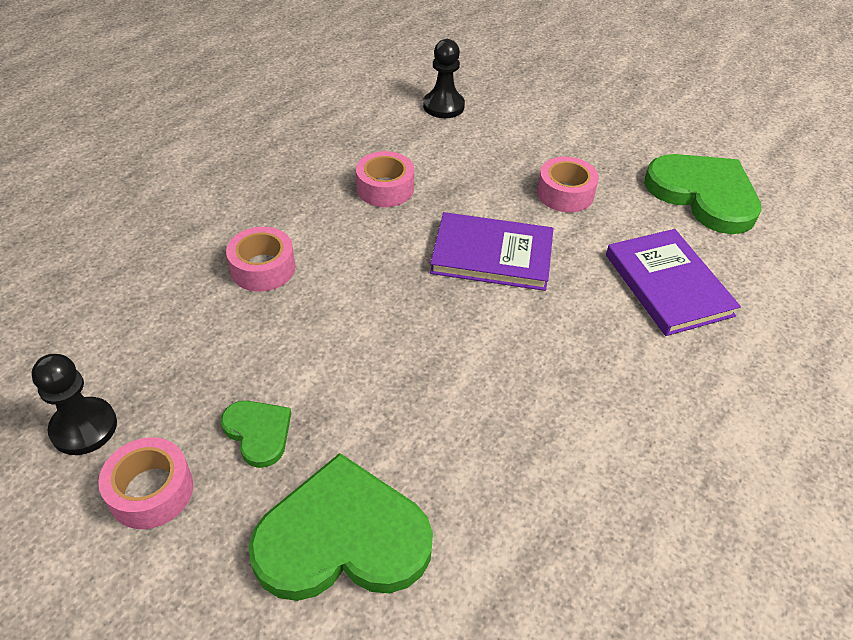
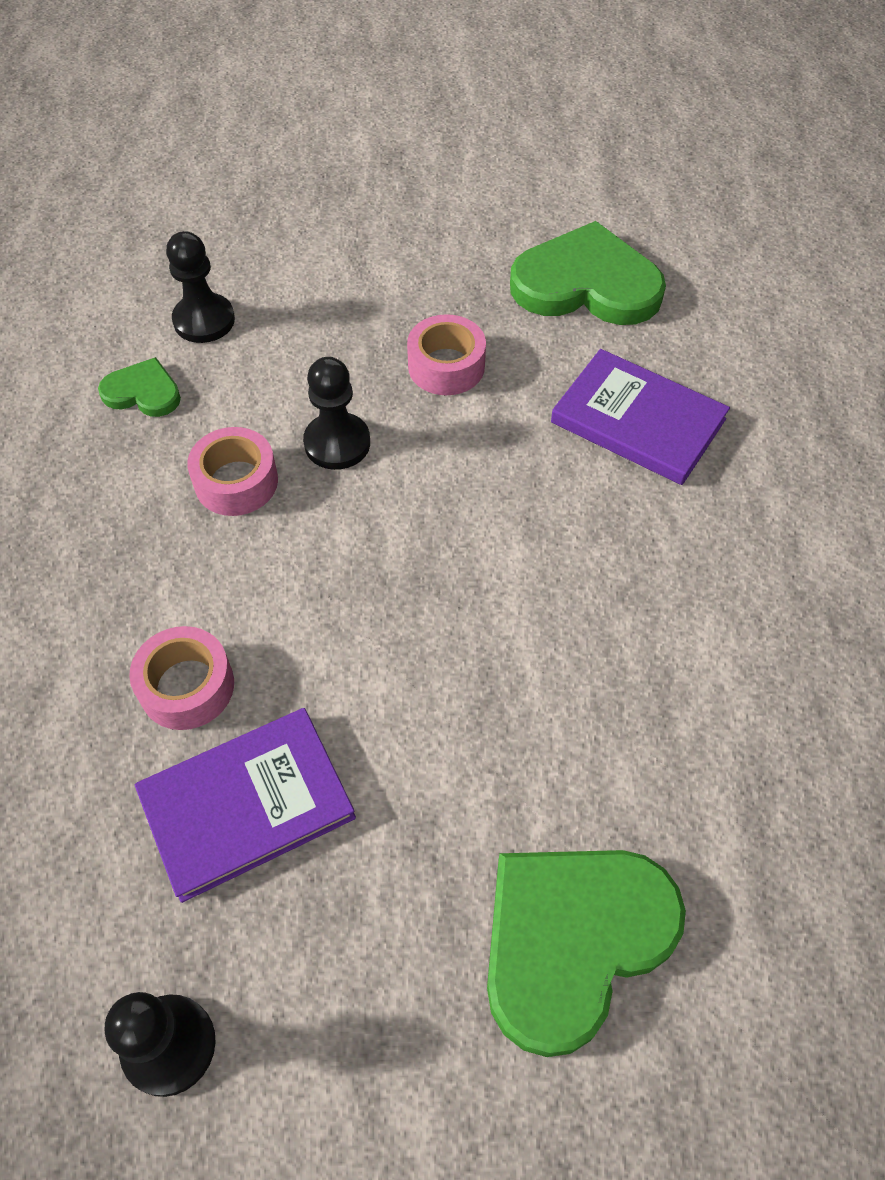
camera: 35 degrees left, 10 degrees up
(151, 491) = (326, 1053): pink tape -> none
(258, 433) = (379, 894): green heart -> green heart (143, 392)
(460, 199) = (337, 443): none -> black pawn
(492, 255) = (435, 497): purple book -> purple book (247, 804)

